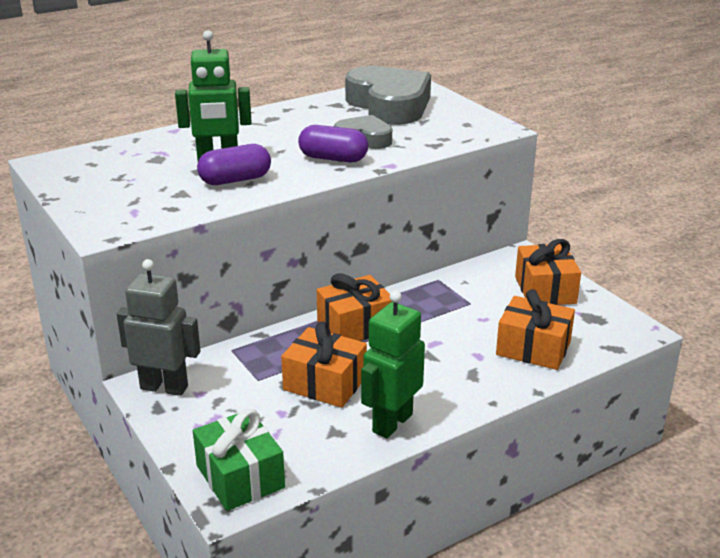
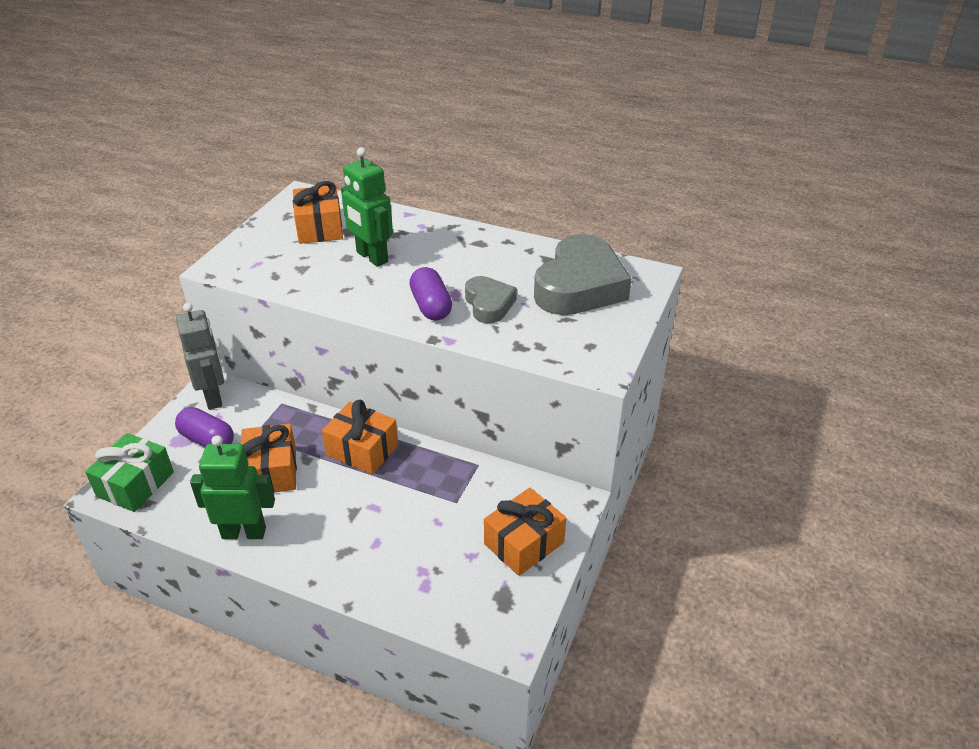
camera: 55 degrees right, 10 degrees up
(235, 180) = (345, 280): purple capsule -> purple capsule (207, 440)
(533, 348) = (414, 575): orange gift -> orange gift (319, 228)

